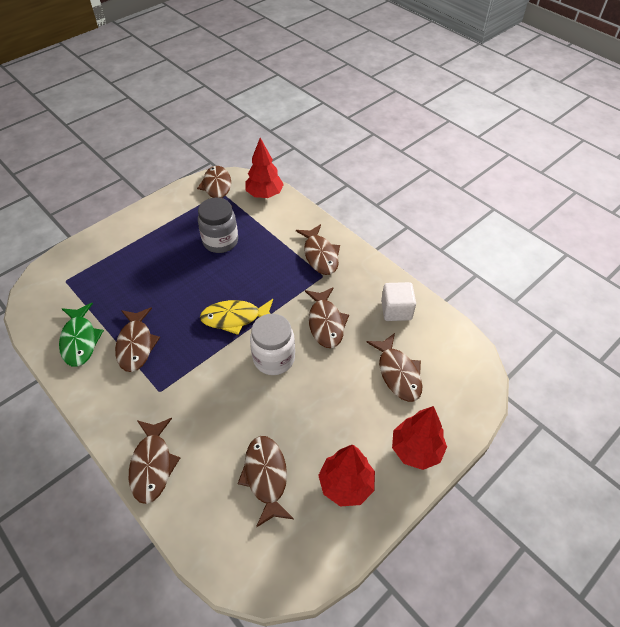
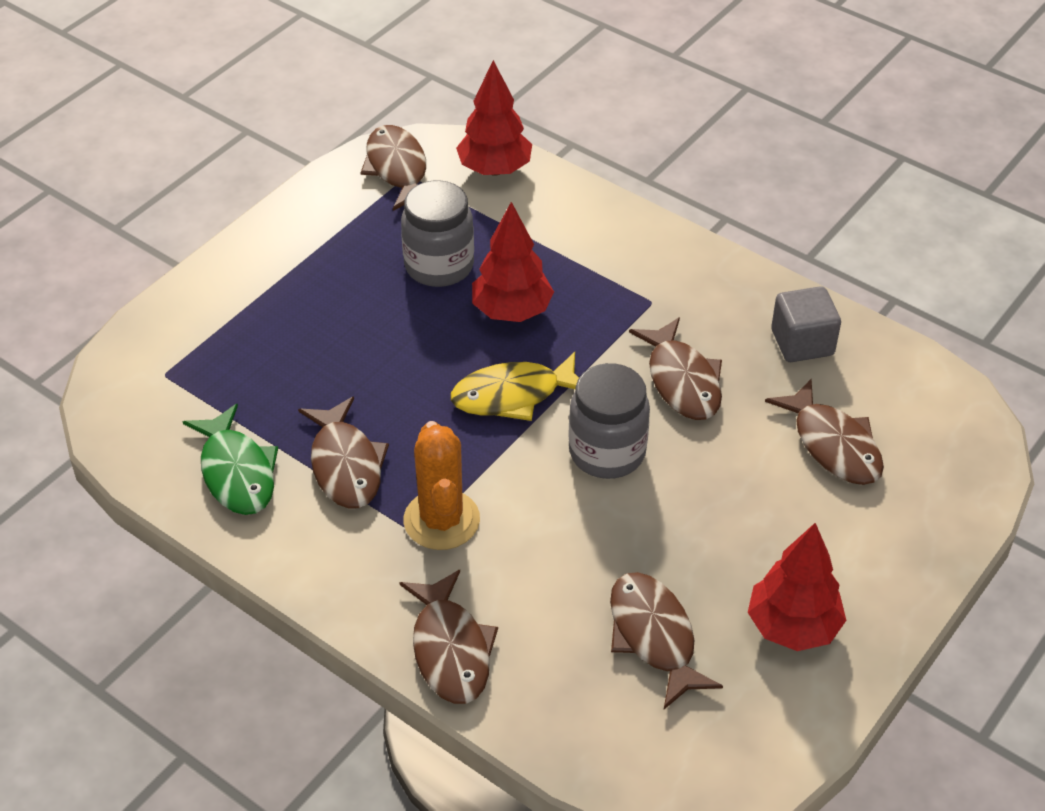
camera: 10 degrees left, 5 degrees down
(174, 385) = (441, 520): none -> orange cactus
(274, 358) = (607, 452): white jar -> grey jar
(320, 255) = (636, 266): brown fish -> none
(396, 310) = (802, 342): white cube -> grey cube
(416, 450) = (895, 558): red tree -> red tree (512, 311)

